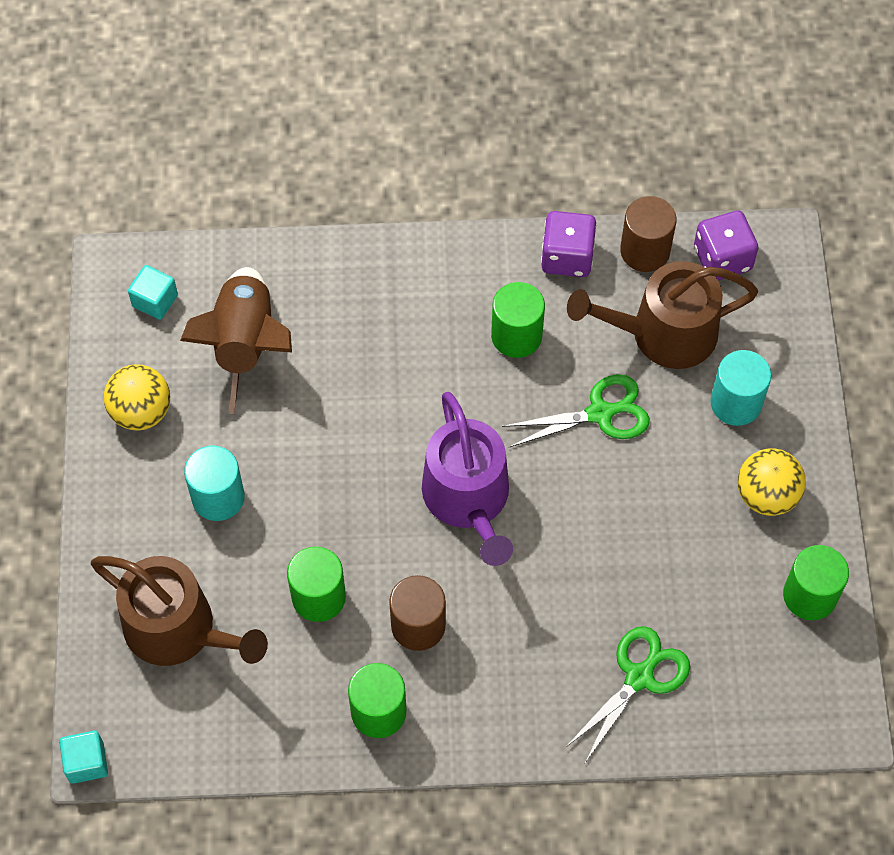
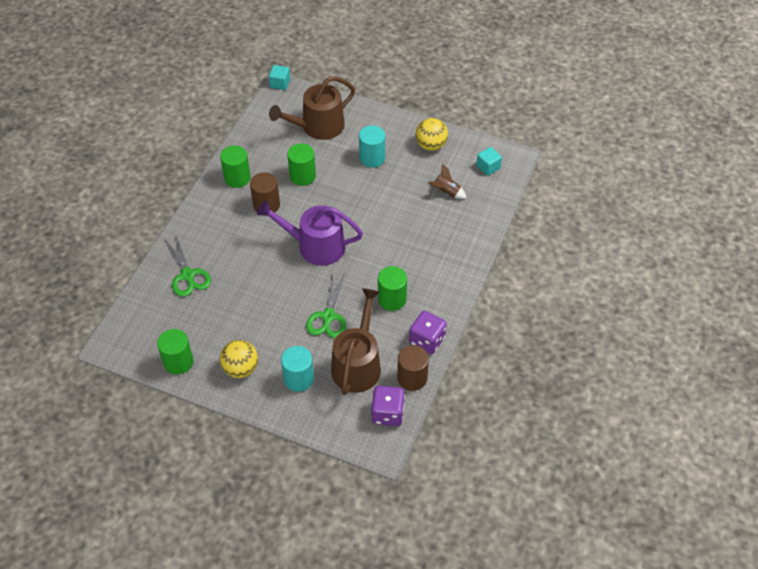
camera: 115 degrees right, 10 degrees down
(245, 344) = (446, 192): brown rocket -> brown rocket, size x0.50

